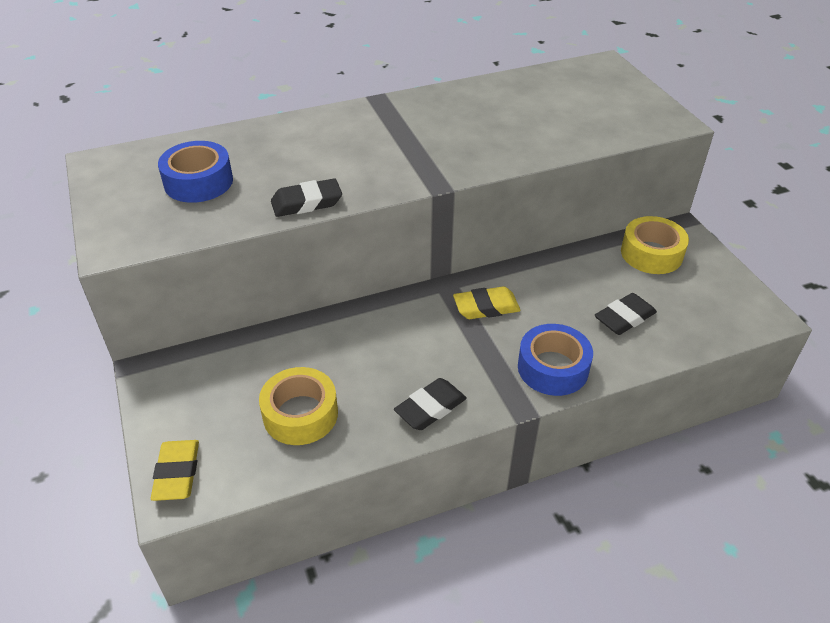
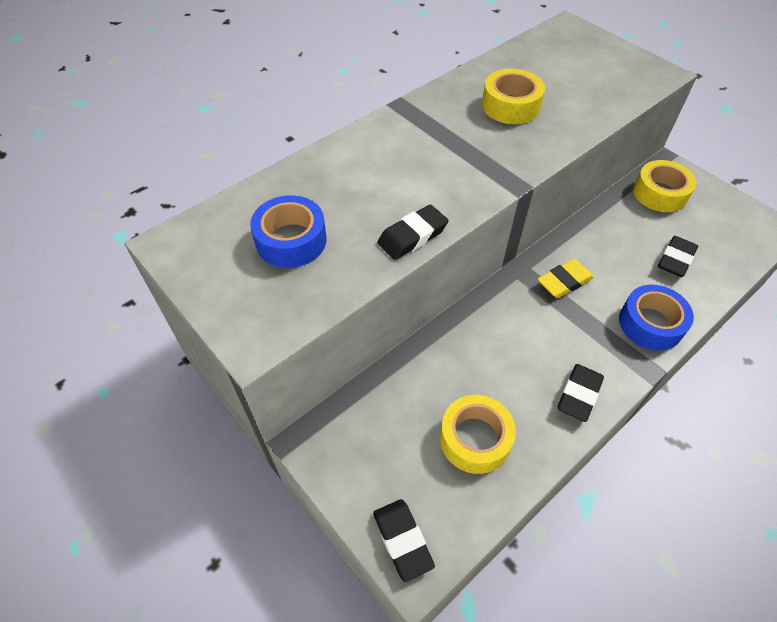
camera: 20 degrees left, 10 degrees up
(177, 473) = (402, 540): yellow eraser -> black eraser
(486, 120) = (510, 106): none -> yellow tape

